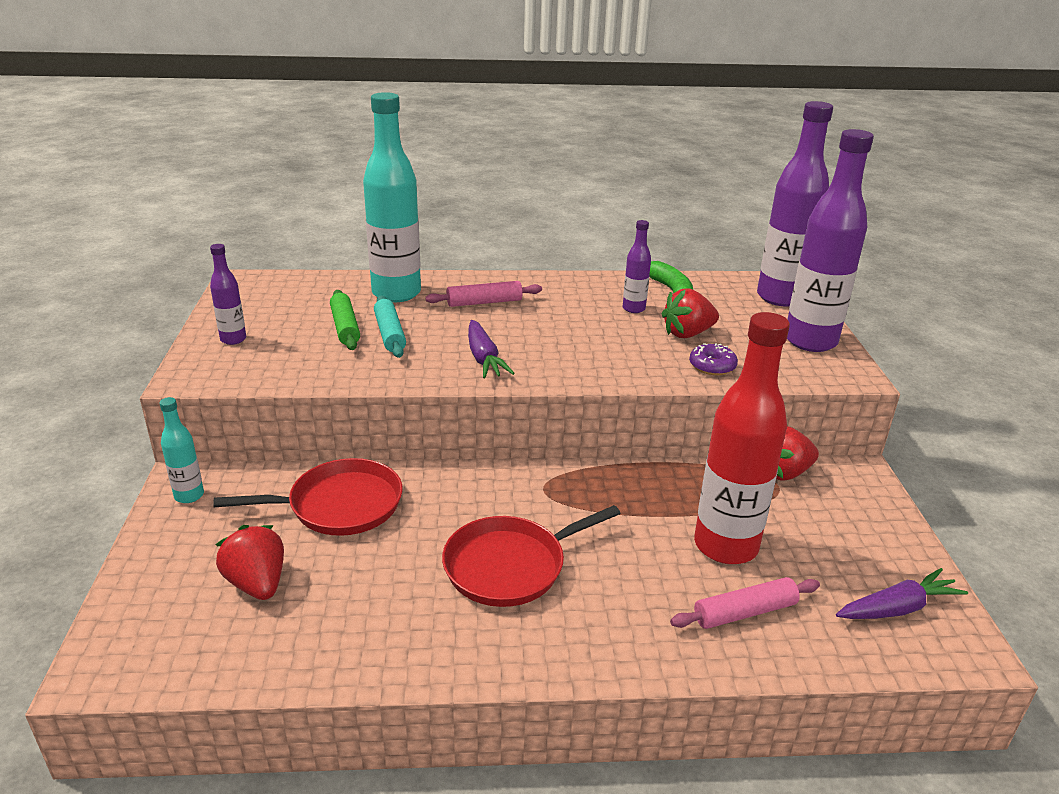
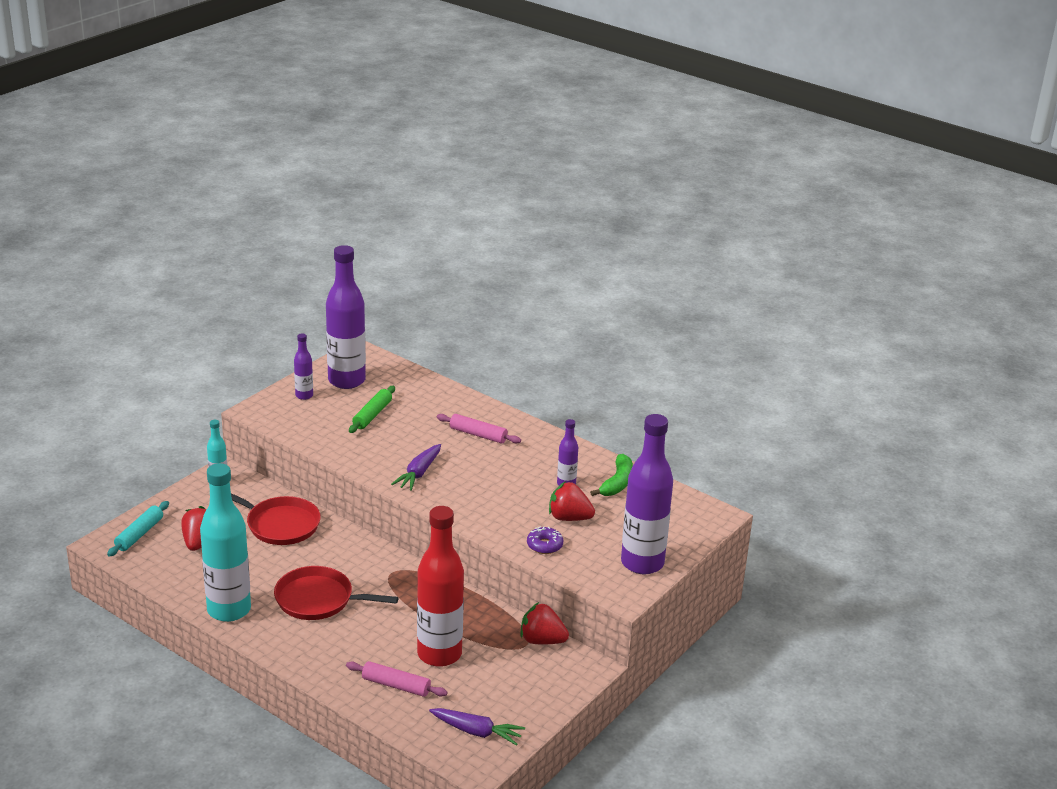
camera: 40 degrees right, 0 degrees up
(390, 334) = (390, 431): turquoise rolling pin -> turquoise rolling pin (139, 534)
(396, 293) = (434, 403): turquoise bottle -> turquoise bottle (229, 610)
(780, 297) = (686, 525): purple bottle -> purple bottle (346, 381)

